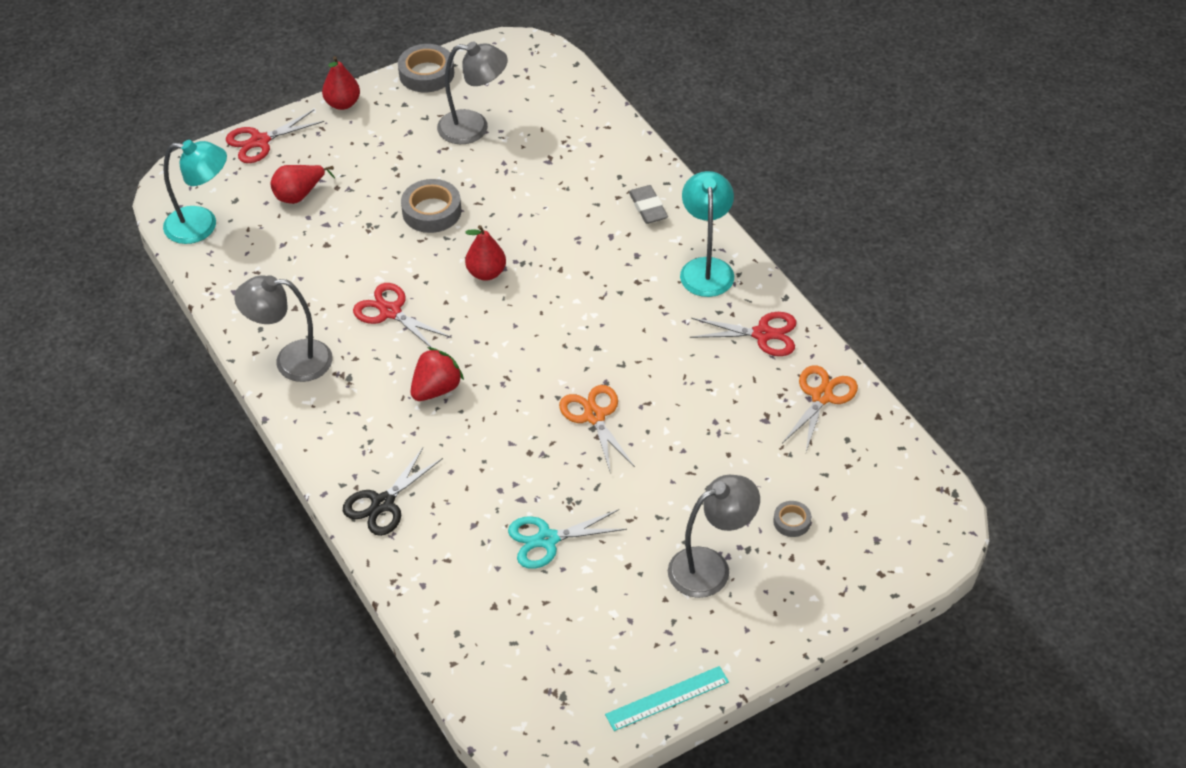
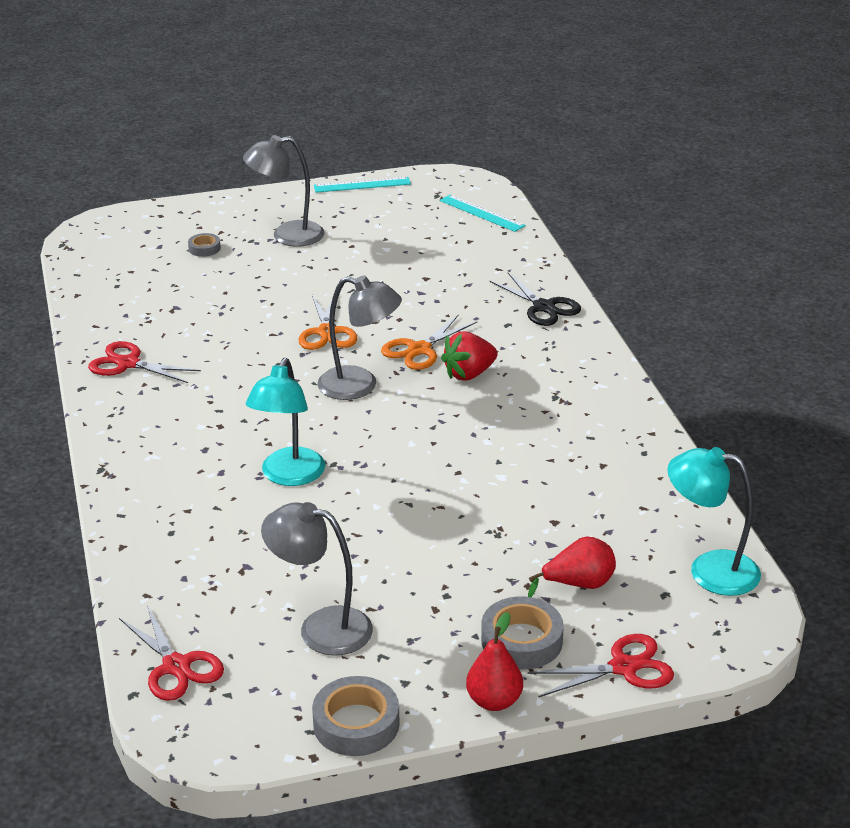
camera: 165 degrees left, 15 degrees down
(291, 361) = (613, 419): grey lamp -> grey lamp (360, 386)
(383, 503) = (543, 307): black scissors -> black scissors turned 90 degrees clockwise
(390, 312) = (496, 443): red scissors -> red scissors (176, 666)
(431, 211) = (416, 534): grey tape -> grey tape (521, 641)
(486, 273) = (378, 461): red pear -> none
(494, 668) = (482, 213): none -> turquoise ruler
(547, 539) = (409, 267): turquoise scissors -> none
(648, 207) = (160, 492): grey eraser -> none
(706, 268) = (140, 425): turquoise lamp -> turquoise lamp (289, 476)
(821, 397) = (113, 313): orange scissors -> orange scissors (419, 349)

